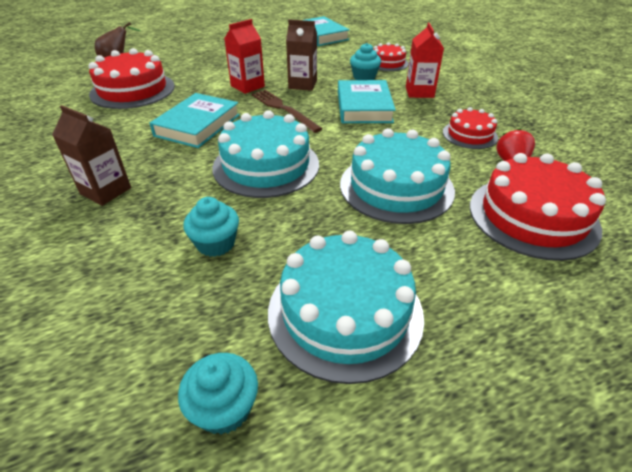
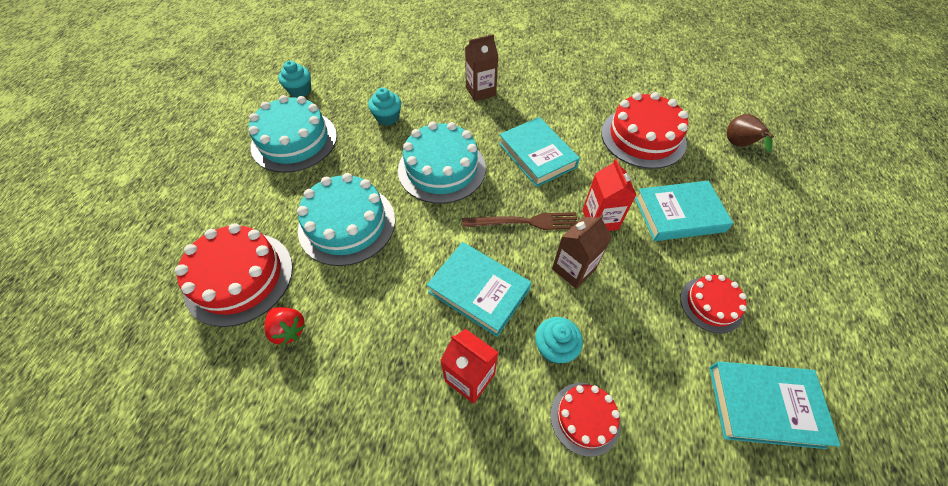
camera: 125 degrees right, 15 degrees up
(214, 66) = (679, 214): none -> turquoise book
(469, 135) = (351, 341): red cake -> red cake (711, 304)

